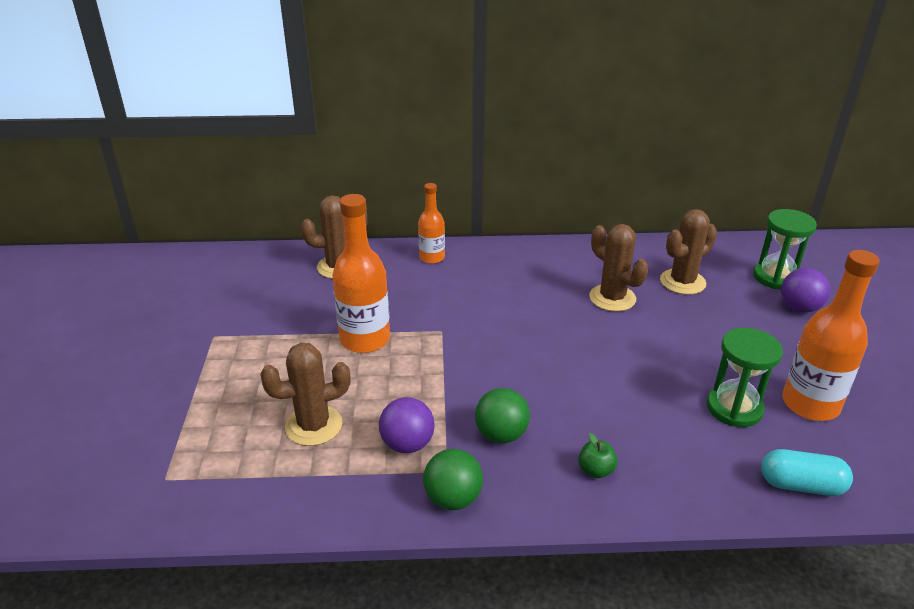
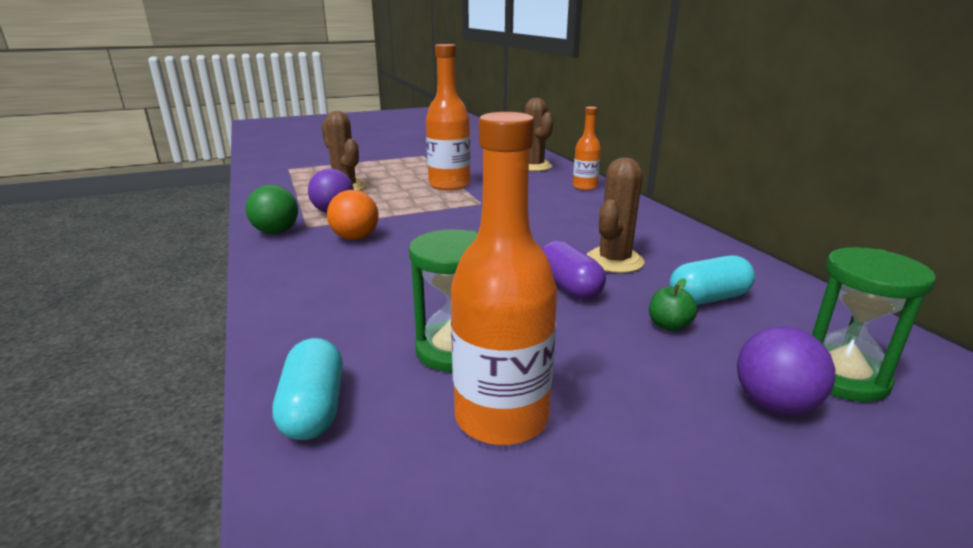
camera: 70 degrees right, 10 degrees down
(501, 434) = (355, 238): green ball -> orange ball
(596, 470) = (318, 278): green apple -> green apple (669, 325)
(651, 332) = (569, 287): none -> purple capsule
(682, 282) = (708, 298): brown cactus -> turquoise capsule

